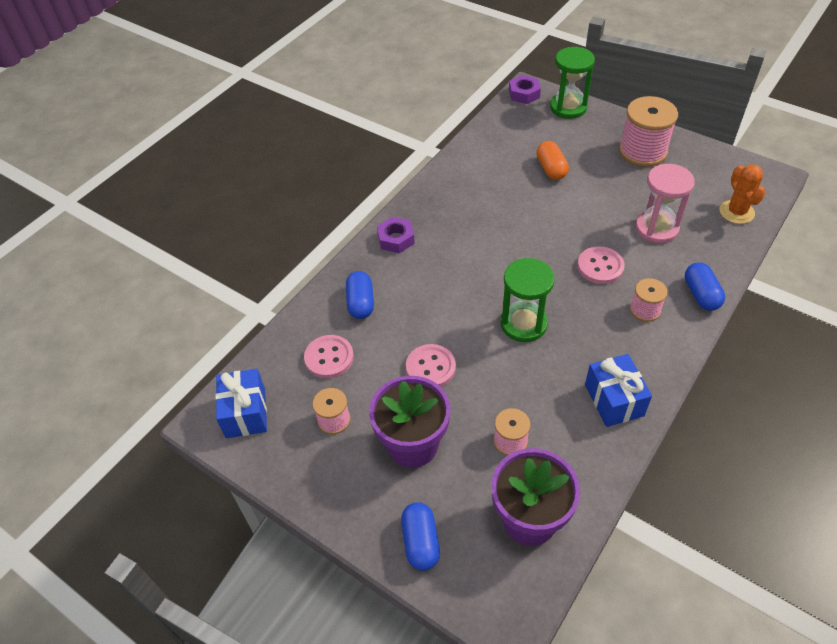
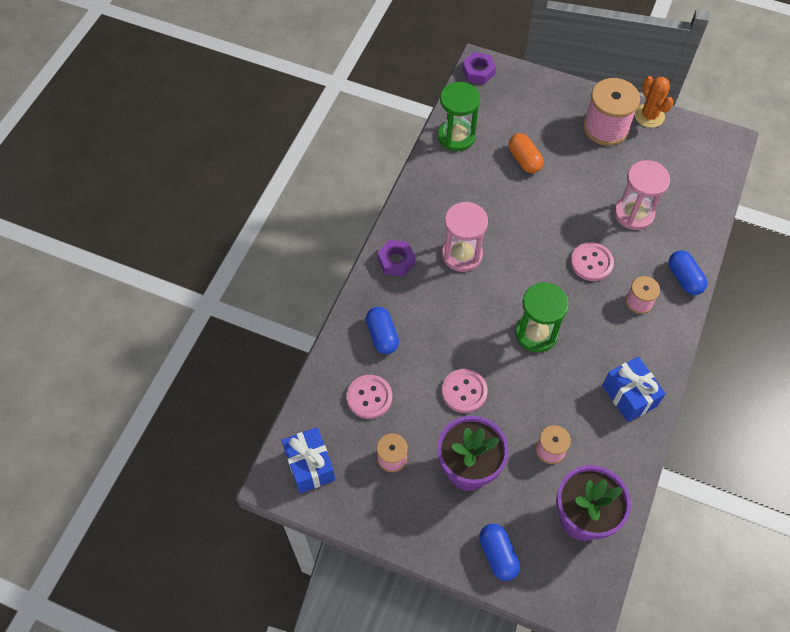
camera: 15 degrees left, 10 degrees up
(464, 242) = (462, 254): none -> pink hourglass
(568, 107) = (525, 84): green hourglass -> green hourglass (456, 136)
(736, 212) = (701, 185): orange cactus -> orange cactus (649, 116)

